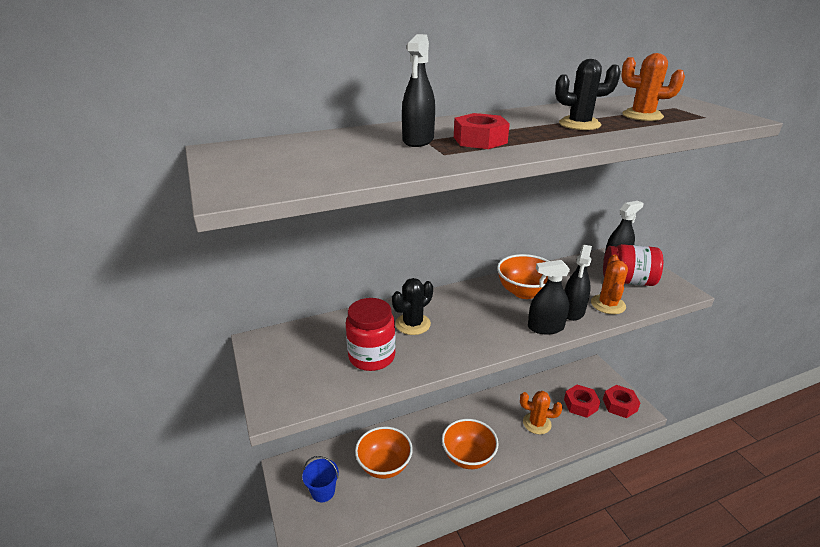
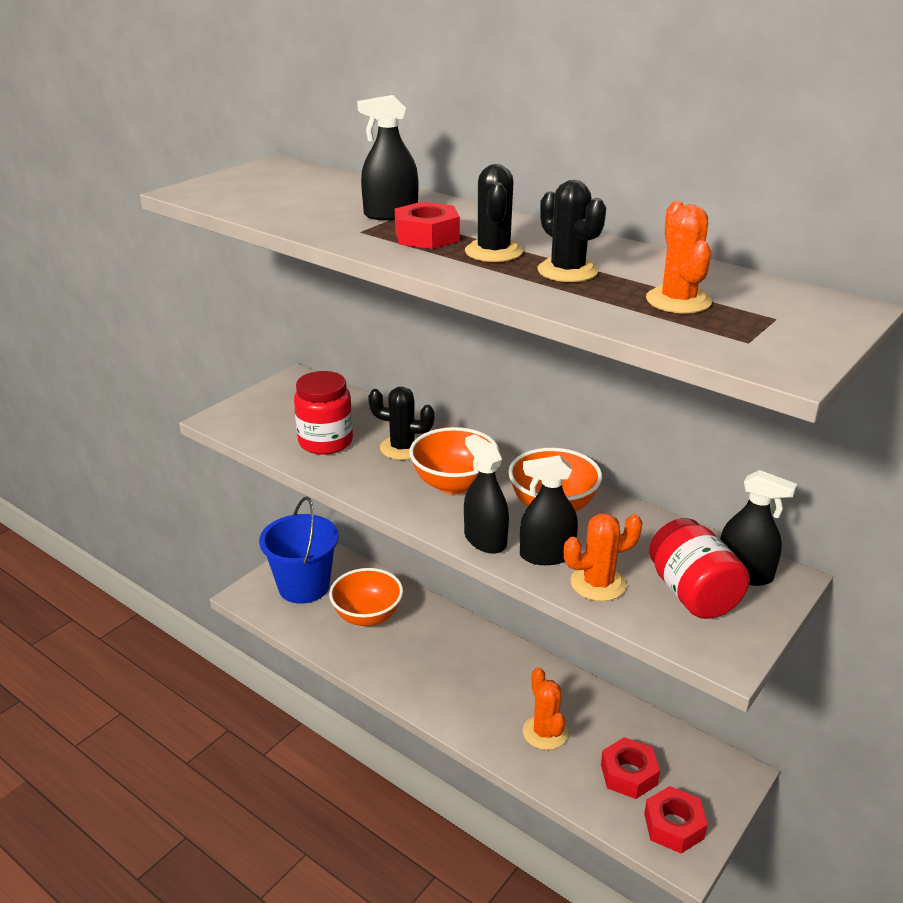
camera: 60 degrees right, 0 degrees up
(323, 491) = (304, 586): blue bucket -> blue bucket, size x1.84
(468, 457) = (432, 681): orange bowl -> orange bowl (454, 484)
(529, 131) = (493, 252): none -> black cactus

